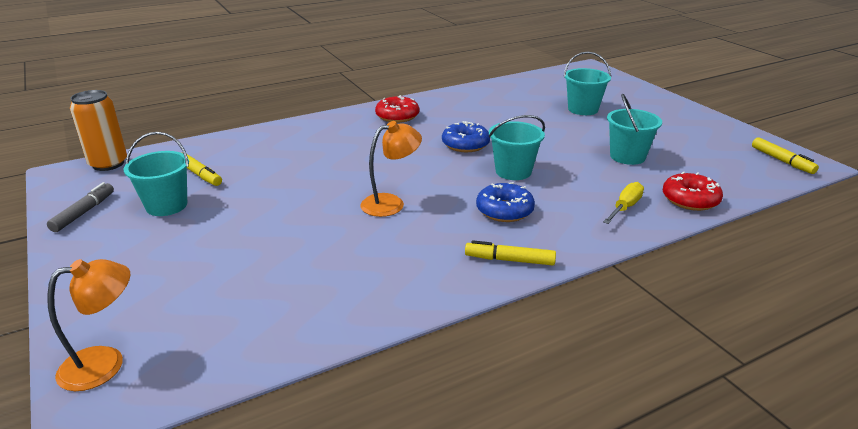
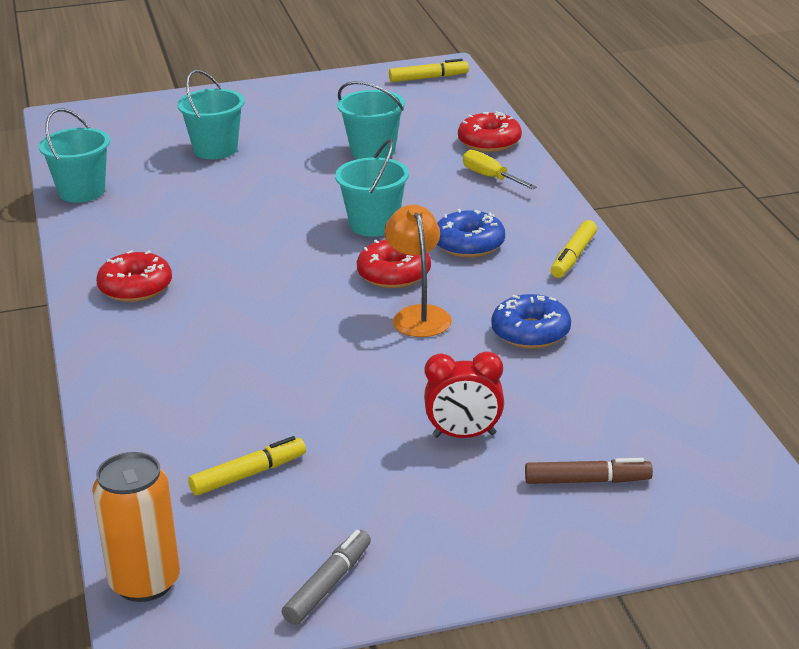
camera: 75 degrees left, 0 degrees up
(84, 212) = (328, 585): grey marker -> grey marker turned 90 degrees clockwise
(105, 364) = (707, 515): orange lamp -> none
(166, 205) = (342, 501): turquoise bucket -> turquoise bucket (81, 192)
(168, 297) = (587, 481): none -> brown marker
(234, 238) = (464, 435): none -> red clock
(445, 187) = (394, 274): none -> red donut
(465, 144) = (275, 246): blue donut -> blue donut (530, 332)

